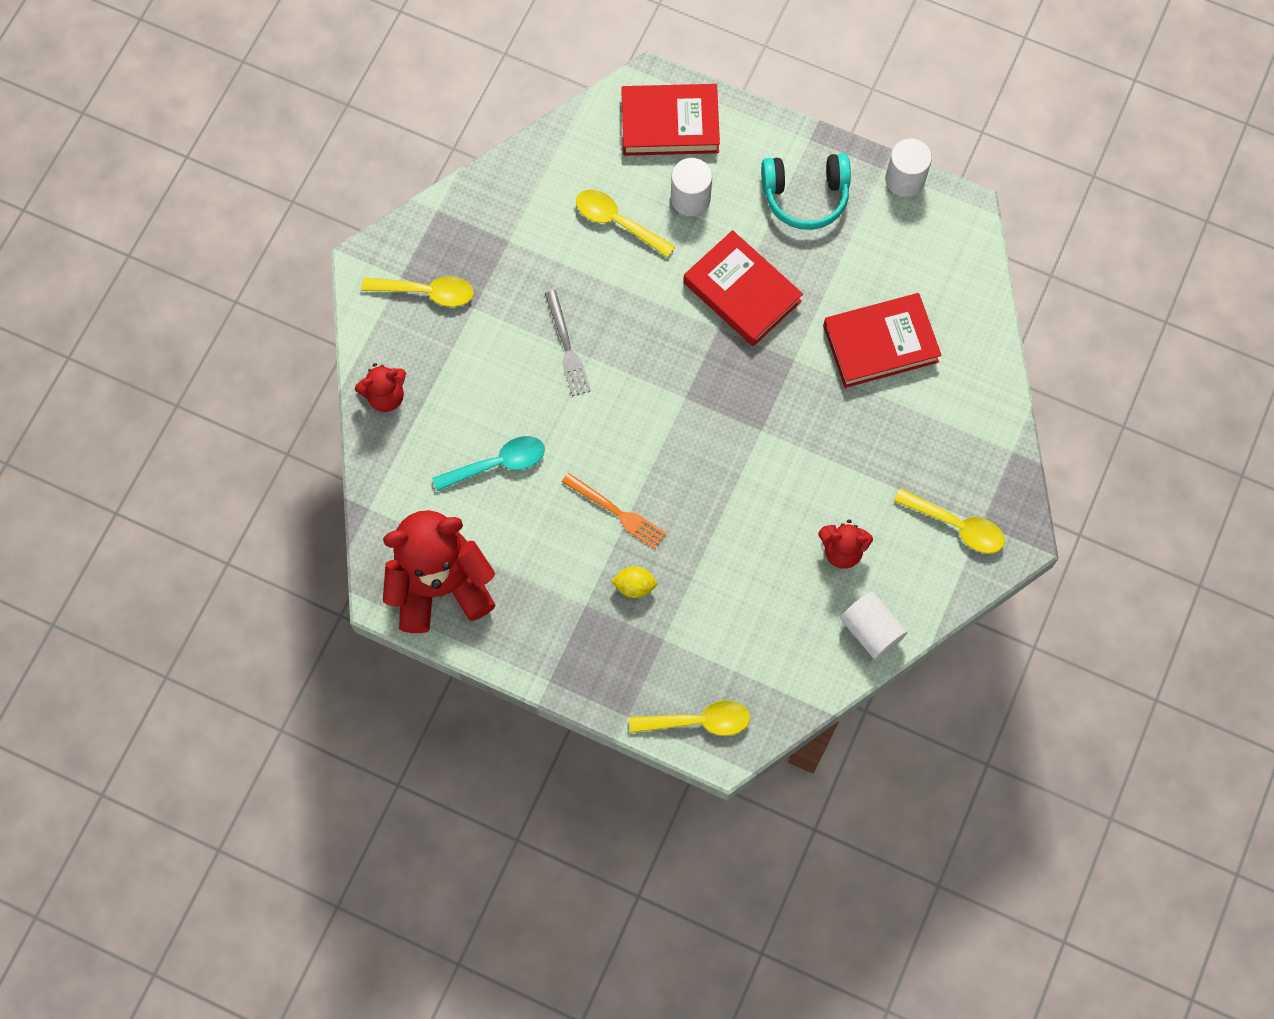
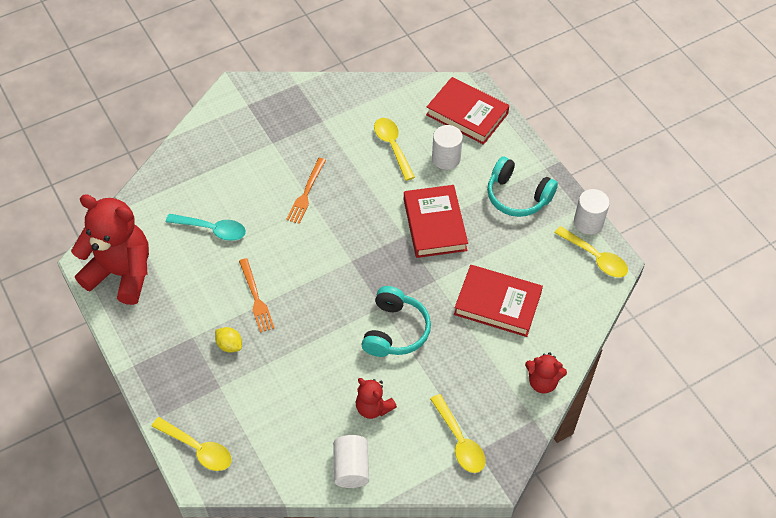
camera: 35 degrees right, 15 degrees down
(385, 396) = (184, 158): red teddy bear -> red teddy bear (542, 382)
(426, 292) = (254, 120): yellow spoon -> yellow spoon (595, 258)
(567, 347) = (306, 193): grey fork -> orange fork
(797, 448) = (395, 330): none -> turquoise headphones

